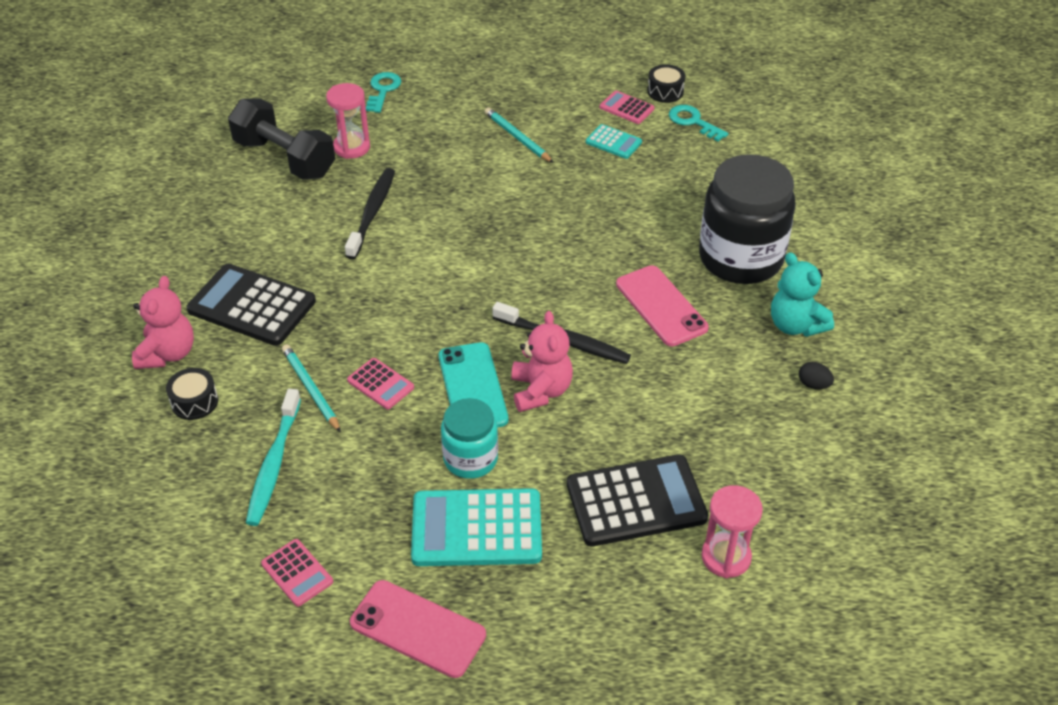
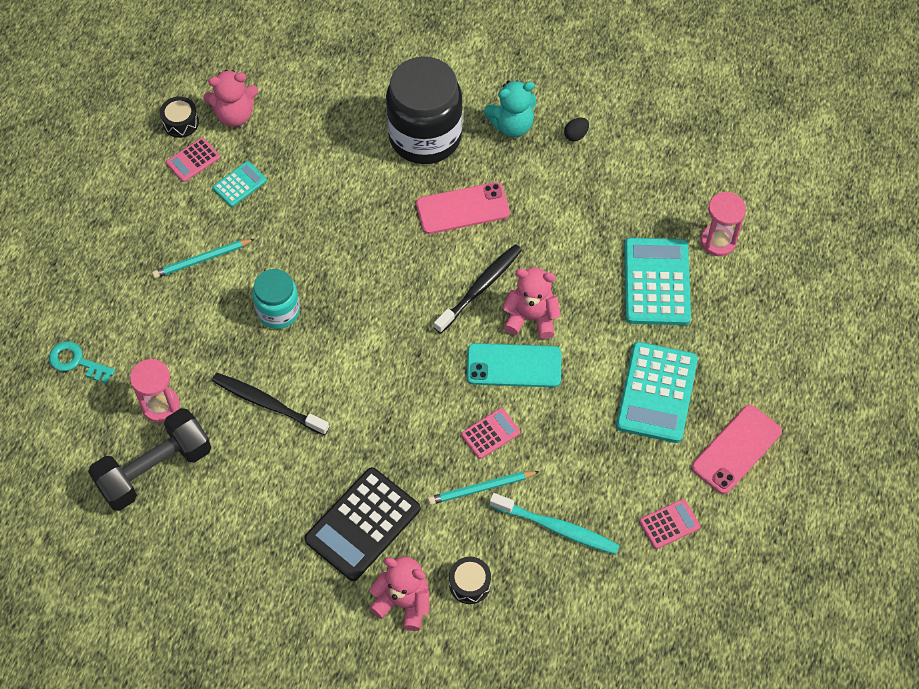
camera: 75 degrees left, 15 degrees up
(470, 459) = (588, 383): turquoise jar -> turquoise jar (278, 311)
(636, 501) = (656, 282): black calculator -> turquoise calculator
(693, 122) = (234, 115): turquoise key -> pink teddy bear

